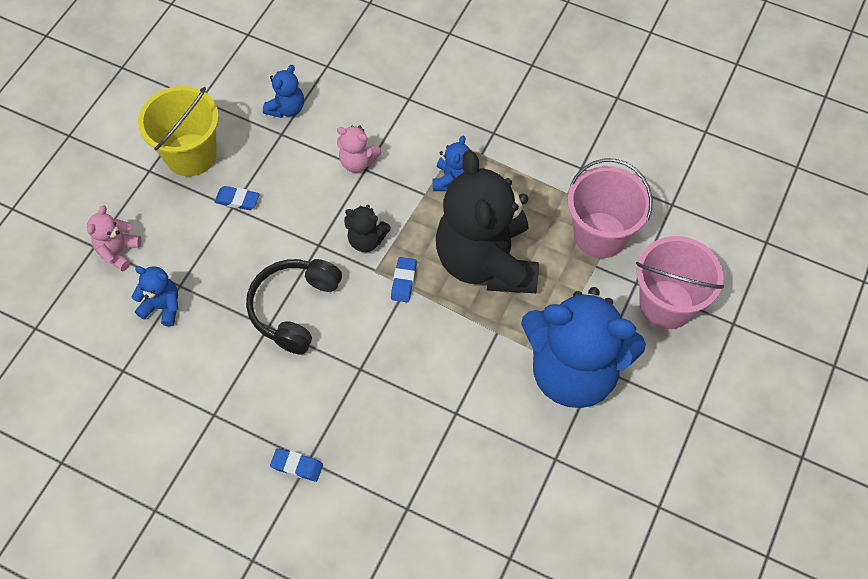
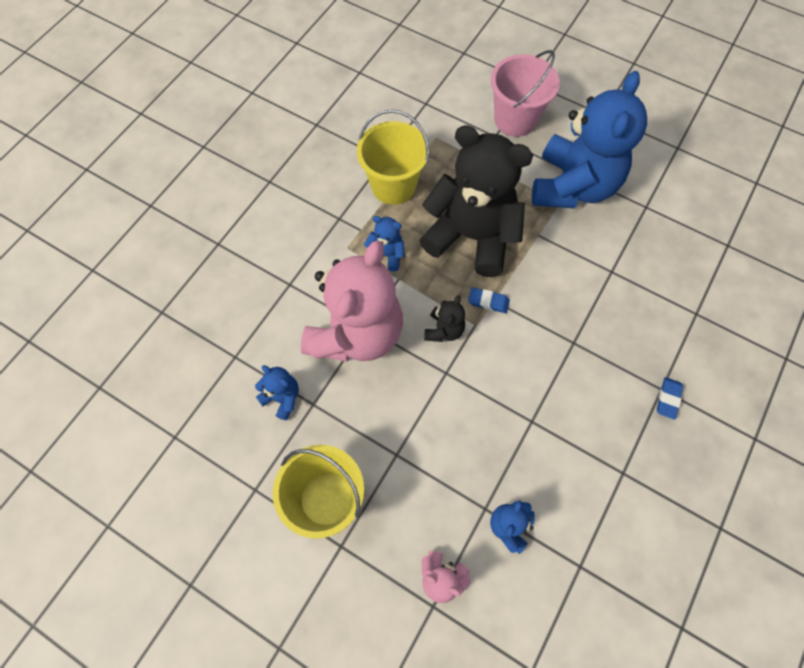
camera: 85 degrees left, 5 degrees up
(237, 200) = (389, 449): blue eraser -> none
(294, 308) = (513, 396): black headphones -> none
(358, 162) = (356, 333): pink teddy bear -> pink teddy bear, size x2.40
(486, 261) = (471, 236): black teddy bear -> black teddy bear turned 150 degrees counterclockwise
(544, 179) = (393, 185): none -> yellow bucket
(600, 235) = (451, 153): pink bucket -> none

